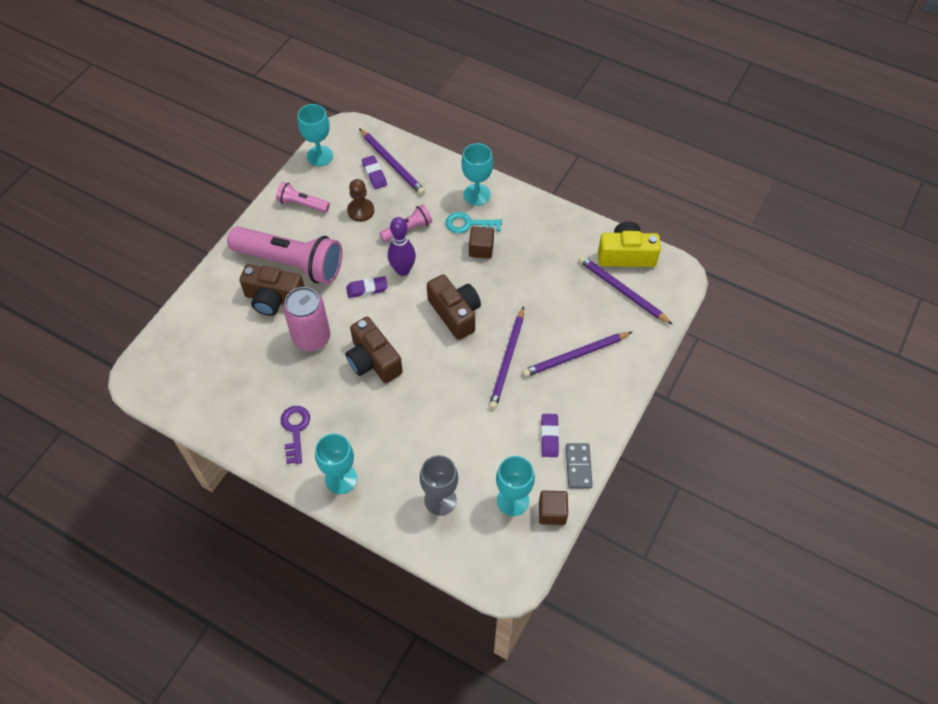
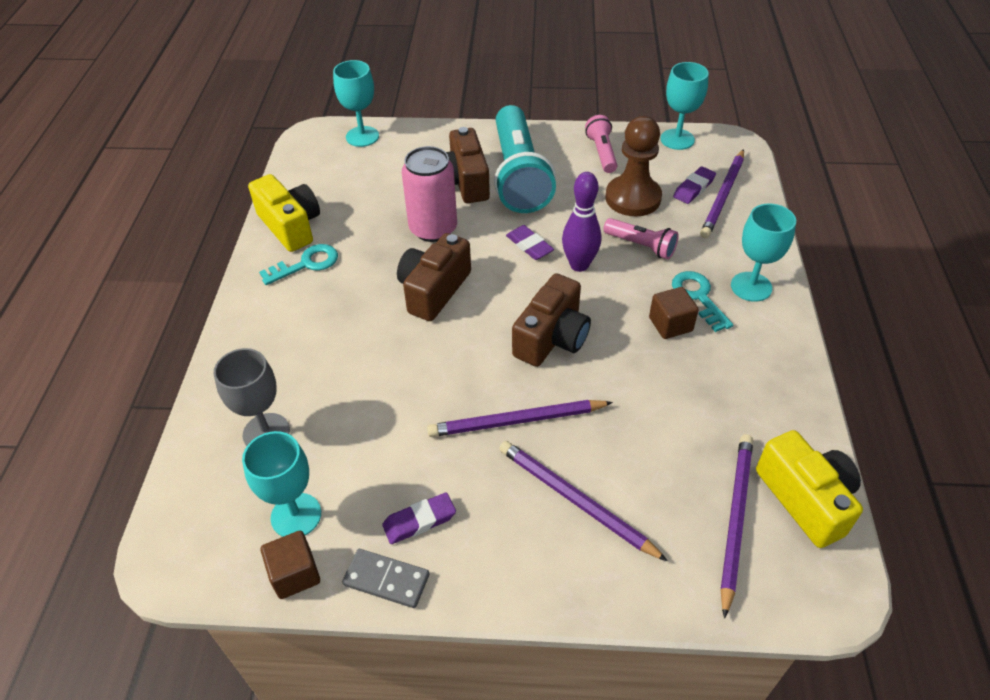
camera: 65 degrees right, 10 degrees down
(244, 428) = (290, 226): none -> yellow camera
(291, 263) = (518, 175): pink flashlight -> turquoise flashlight
(295, 430) = (306, 264): purple key -> turquoise key
(341, 479) = (259, 326): turquoise goblet -> turquoise goblet (362, 136)
(361, 211) = (633, 198): brown pawn -> brown pawn, size x1.56
(578, 466) = (386, 579): grey domino -> grey domino turned 45 degrees clockwise

